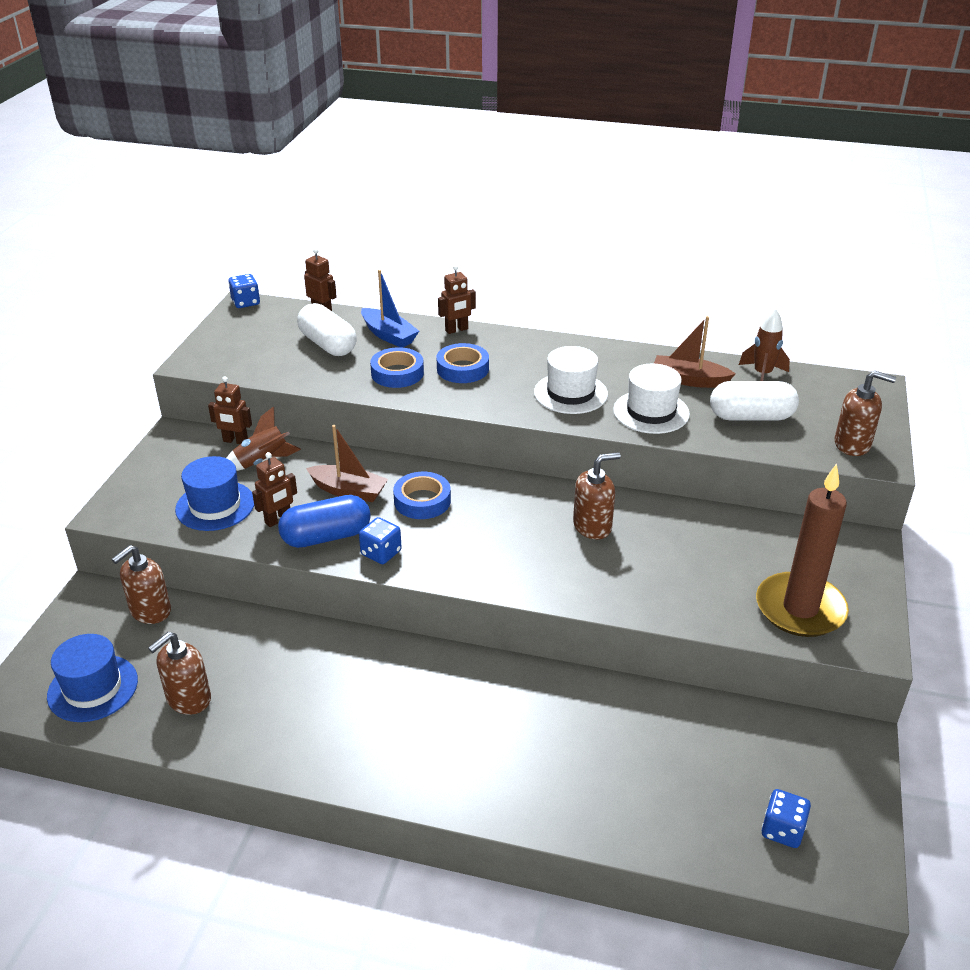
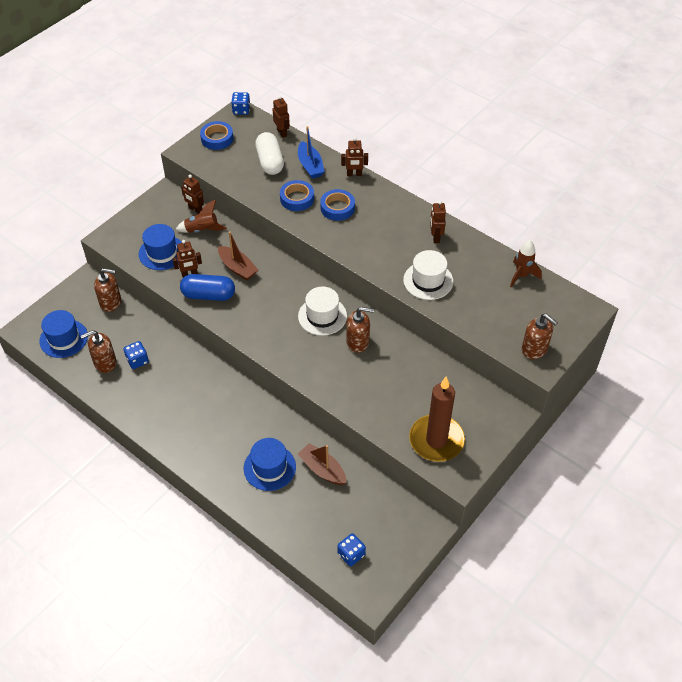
camera: 25 degrees right, 15 degrees up
(150, 611) = (111, 302): brown soap dispenser -> brown soap dispenser turned 150 degrees counterclockwise
(381, 553) = (231, 316): blue dice -> blue dice (137, 360)
(422, 501) = (274, 289): blue tape -> blue tape (217, 138)
(563, 753) = (269, 467): none -> blue hat
(570, 393) = (389, 249): white hat -> white hat (322, 316)
(619, 365) = (435, 237): none -> brown robot
(689, 380) = (471, 264): brown boat -> brown boat (322, 469)
(751, 417) = (487, 306): white capsule -> none

